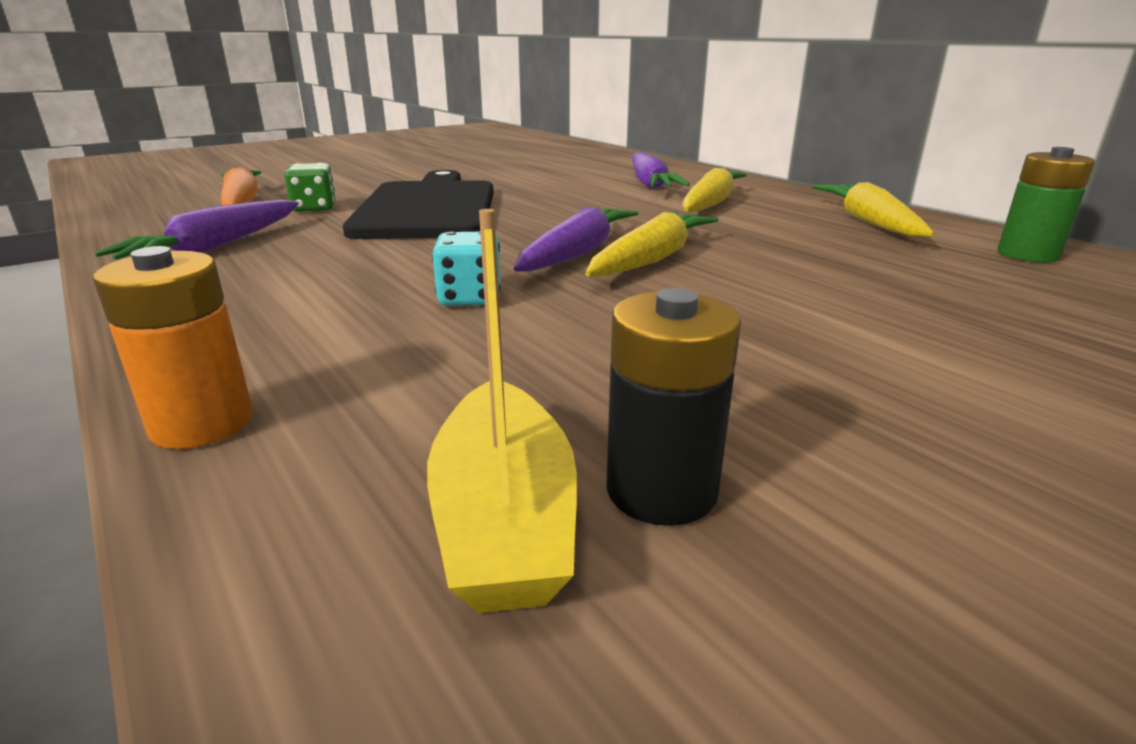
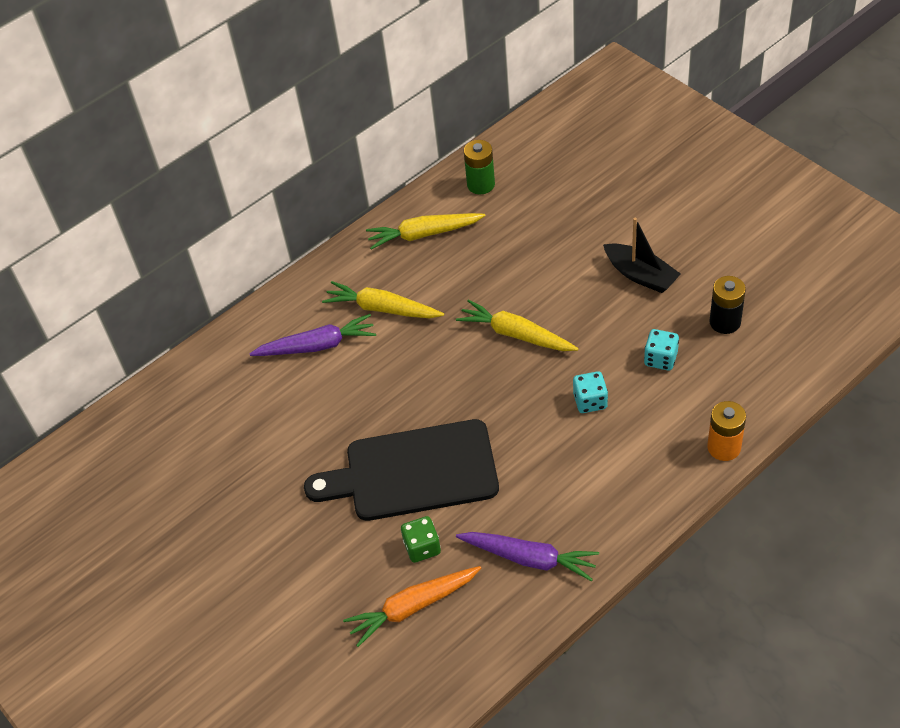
camera: 90 degrees left, 25 degrees up
(504, 518) = (747, 354): yellow boat -> none
(546, 372) = (660, 359): none -> turquoise dice
(577, 253) = (510, 368): purple carrot -> none
(840, 374) = (640, 275): none -> black boat

